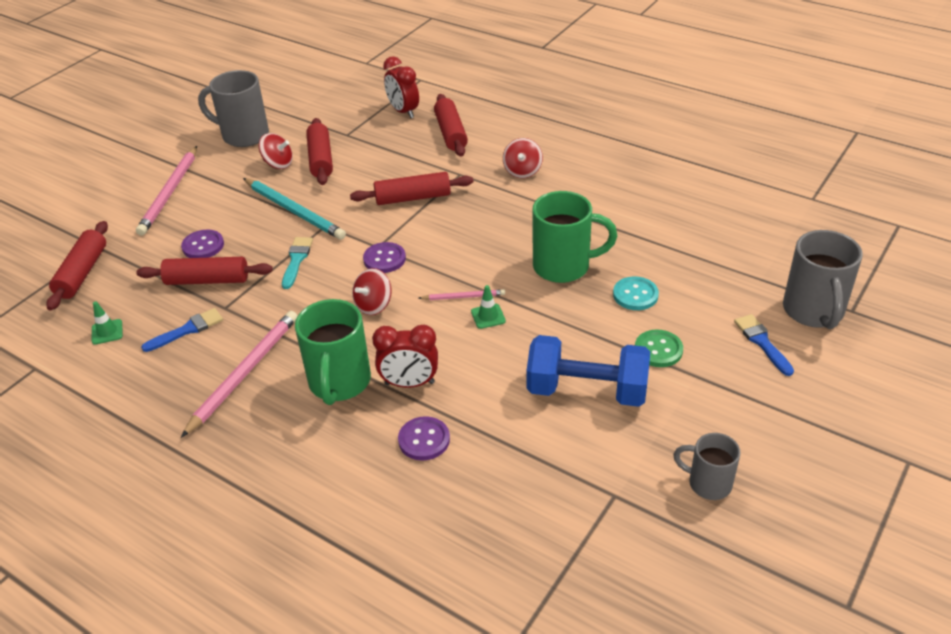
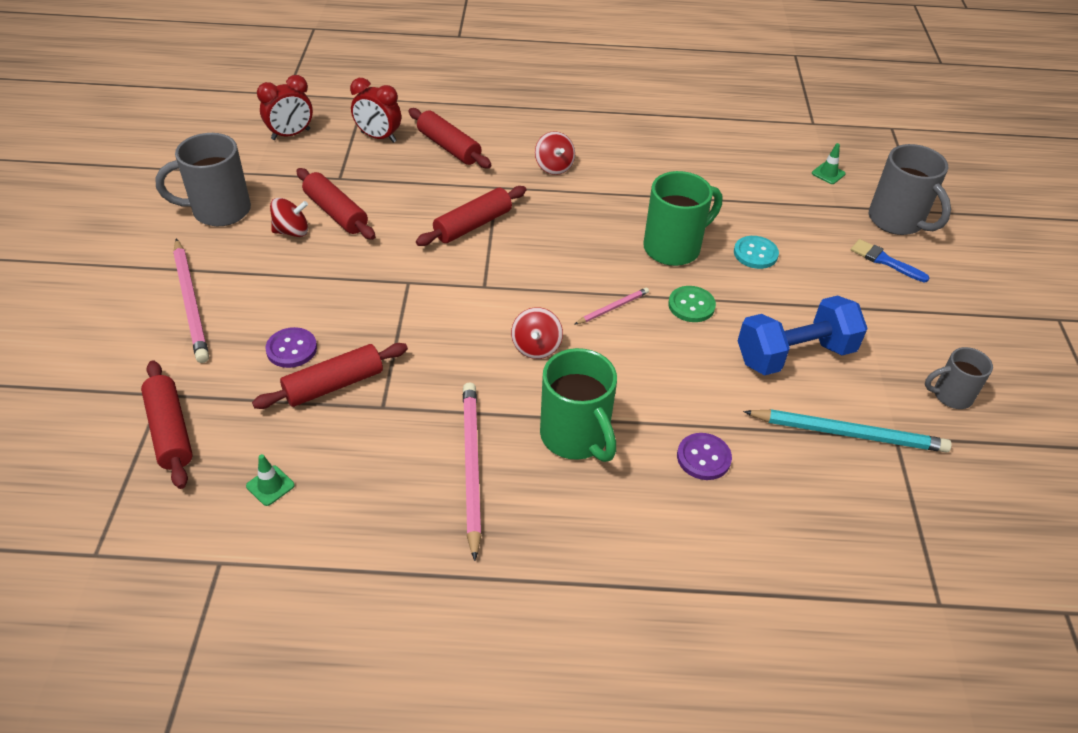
camera: 35 degrees left, 5 degrees up
(187, 330) = (364, 446): blue brush -> none
(294, 211) = (360, 277): turquoise pencil -> turquoise pencil (848, 433)
(296, 260) = (413, 328): turquoise brush -> none
(384, 259) = (503, 296): purple button -> none
(409, 383) = (641, 410): red clock -> red clock (291, 135)
(488, 316) = (651, 318): green traffic cone -> green traffic cone (828, 173)
(658, 350) = (816, 296): green button -> green button (691, 305)

